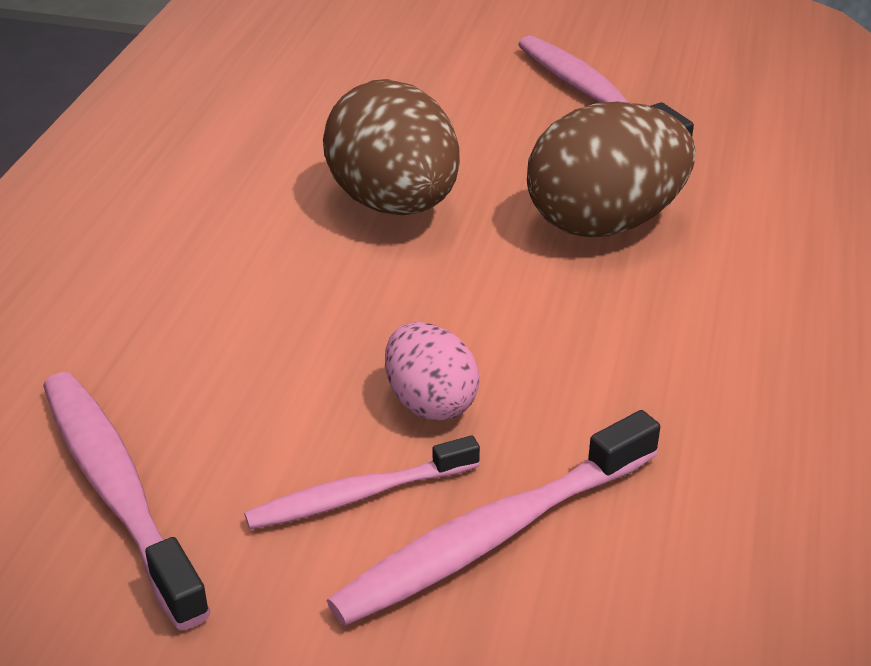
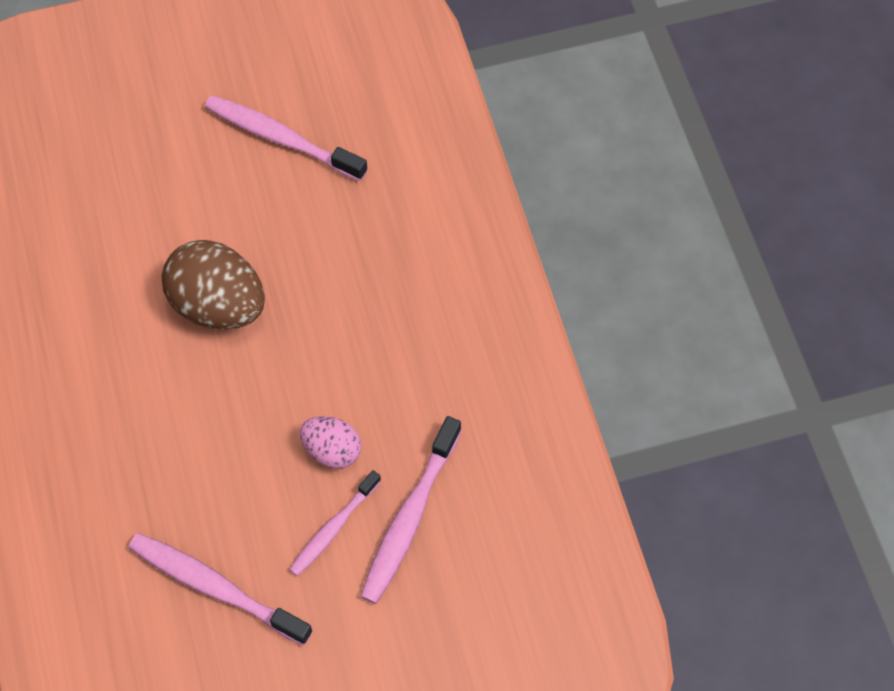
camera: 30 degrees left, 25 degrees up
(604, 223) = (349, 262): brown egg -> none

